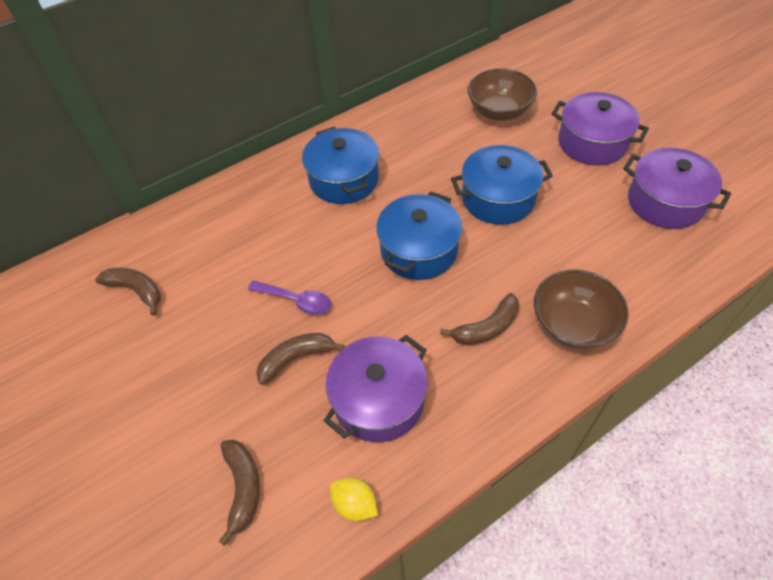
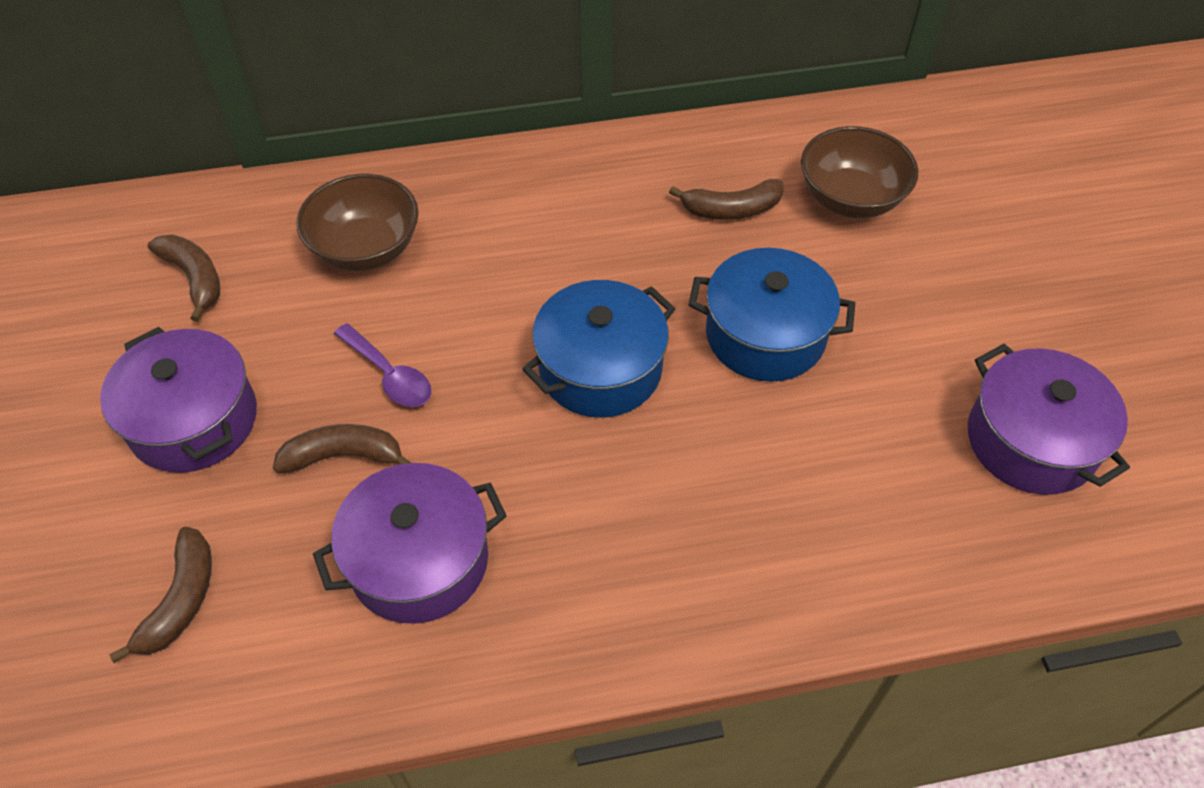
camera: 20 degrees right, 0 degrees up
(344, 179) = (555, 223): blue pot -> none
(355, 504) = (307, 687): yellow lemon -> none
(487, 327) = (630, 522): brown banana -> brown banana (731, 209)
(572, 325) = (760, 571): brown bowl -> brown bowl (366, 249)
(592, 143) = (970, 301): purple pot -> purple pot (193, 420)

